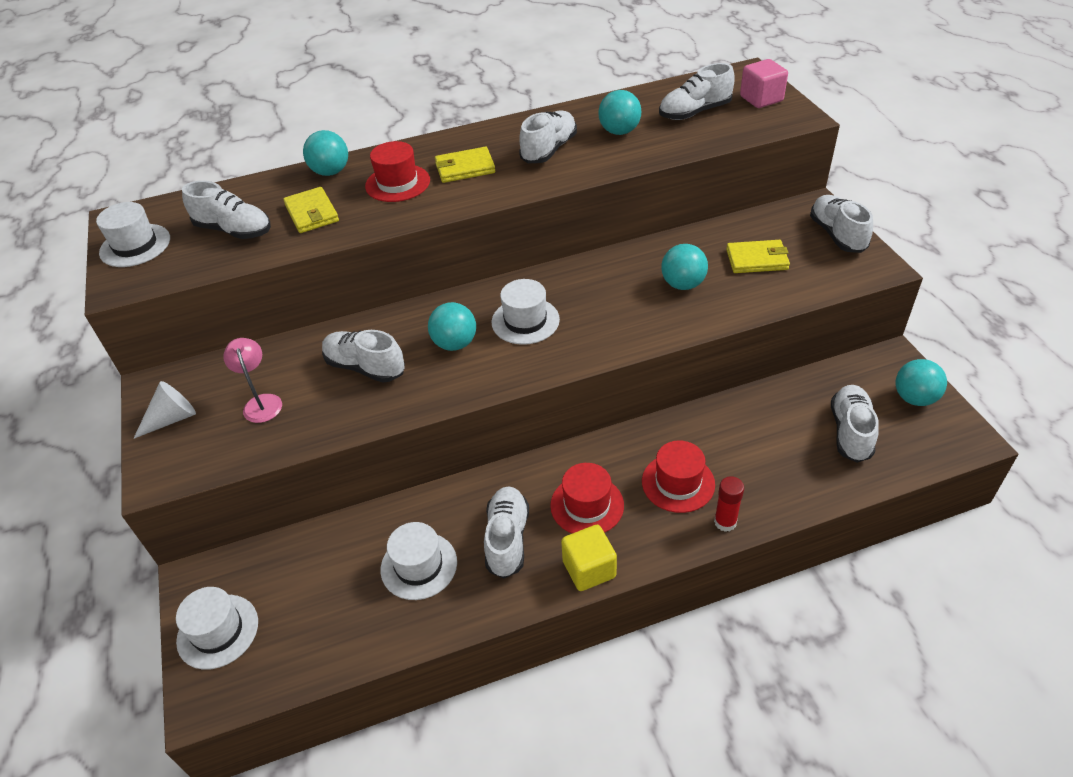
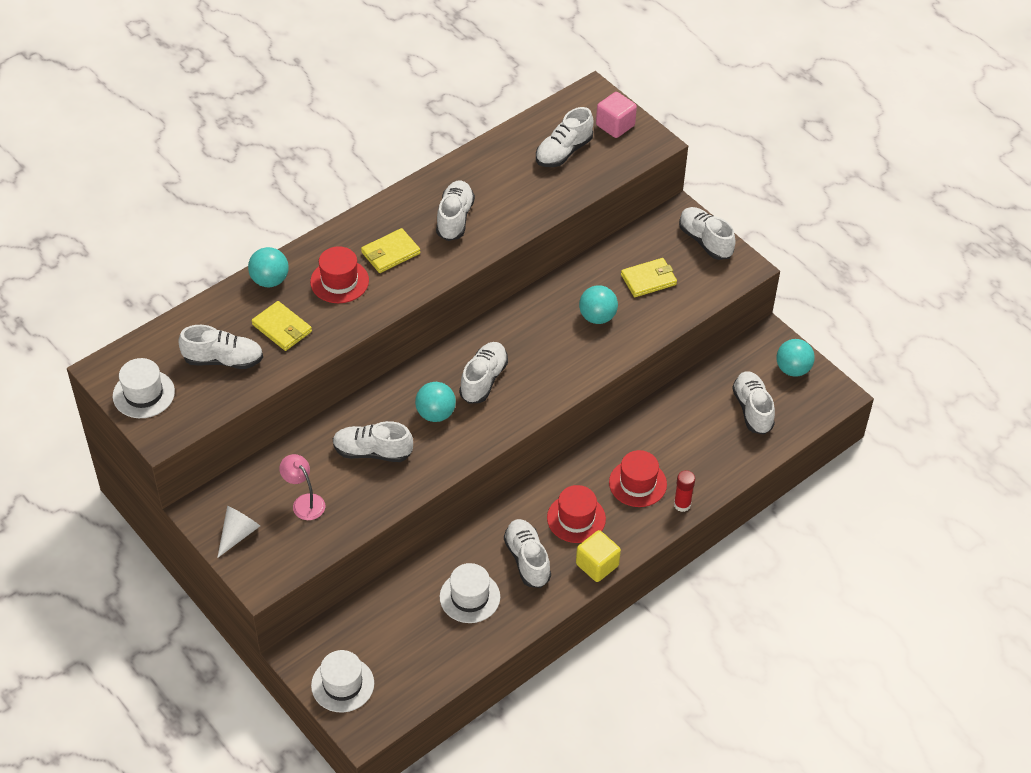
camera: 25 degrees left, 5 degrees up
(525, 321) = (483, 380): white hat -> white shoe
(619, 132) = (507, 186): turquoise ball -> none

